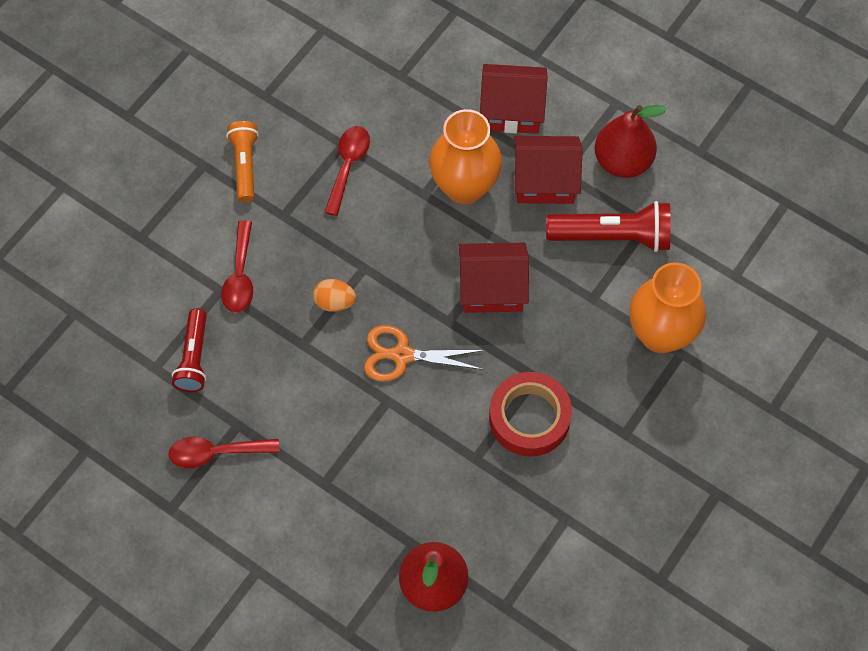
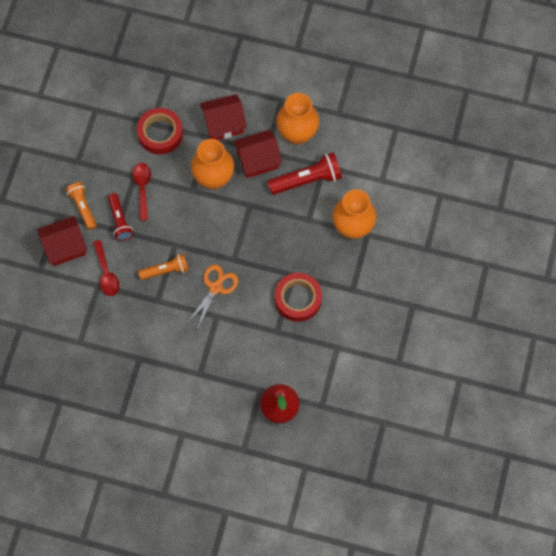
camera: 20 degrees left, 5 degrees up
(194, 358) = (99, 329): red flashlight -> red flashlight (120, 221)
(216, 453) = (133, 378): red spoon -> none
(335, 302) = (166, 270): orange egg -> orange flashlight
(402, 355) = (215, 288): orange scissors -> orange scissors turned 135 degrees clockwise
(407, 94) = (160, 133): none -> red tape
(492, 288) = (251, 233): red house -> red house (65, 247)
(622, 161) = (297, 134): red pear -> orange vase

